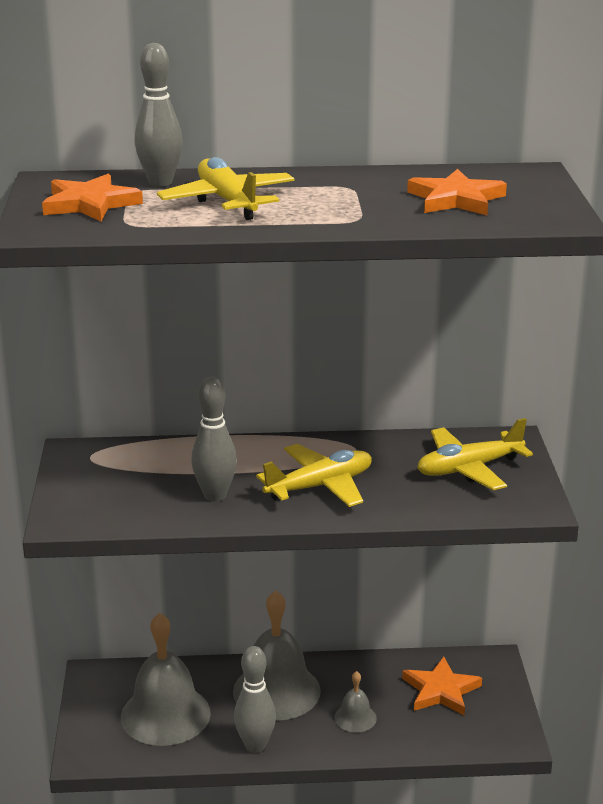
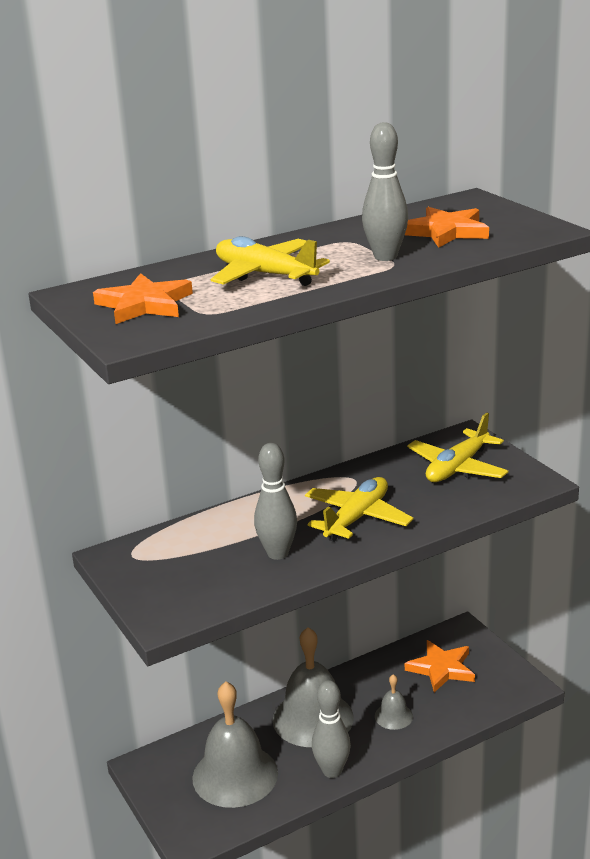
camera: 25 degrees left, 0 degrees up
(160, 182) = (180, 272): grey bowling pin -> grey bowling pin (385, 257)

